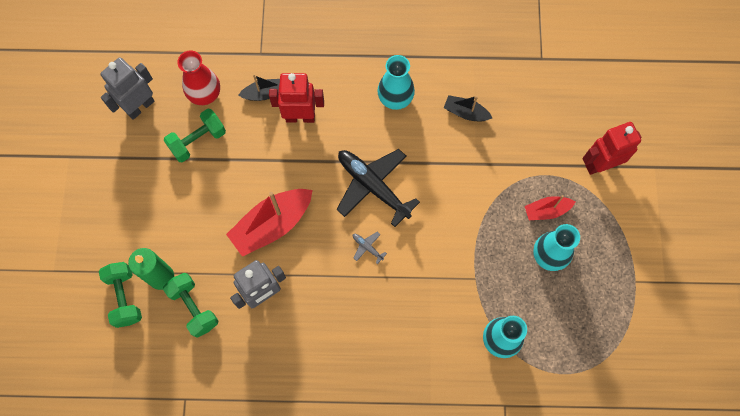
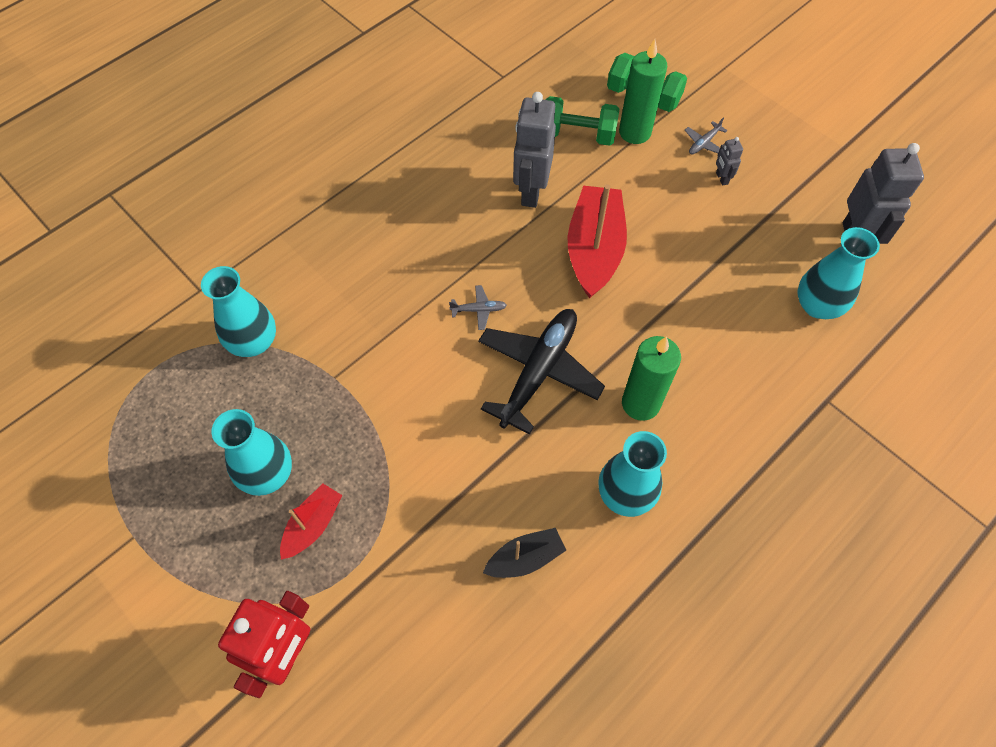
camera: 135 degrees right, 10 degrees down
(135, 232) = (704, 143): none -> grey plane
(155, 201) = (721, 178): none -> grey robot
(198, 141) = (760, 258): green dumbbell -> none
(205, 94) = (817, 305): red vase -> turquoise vase
(265, 93) = (764, 363): black boat -> none
(300, 117) = (698, 373): red robot -> none
(343, 128) = (640, 403): none -> green candle
(373, 187) = (538, 372): black plane -> black plane turned 60 degrees counterclockwise

